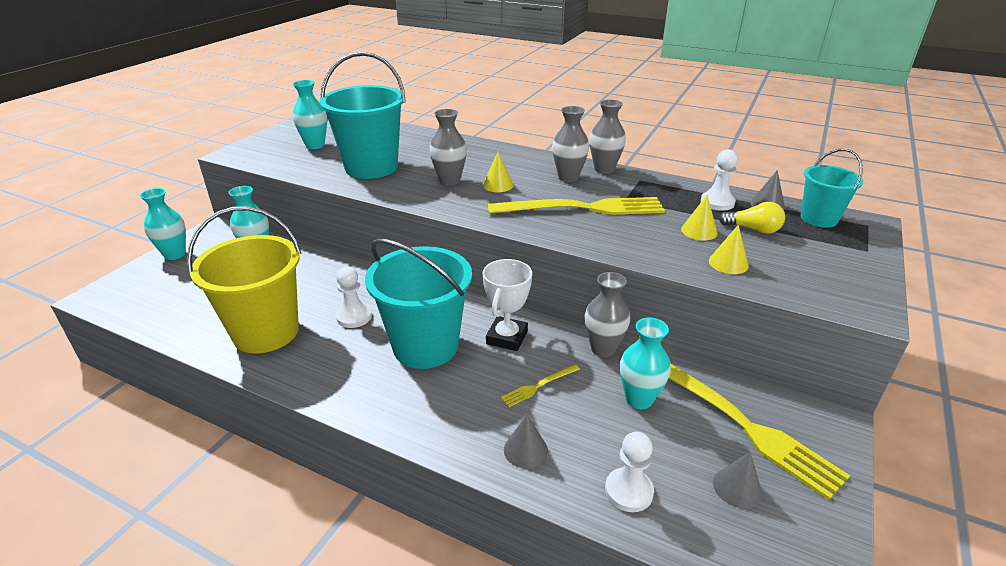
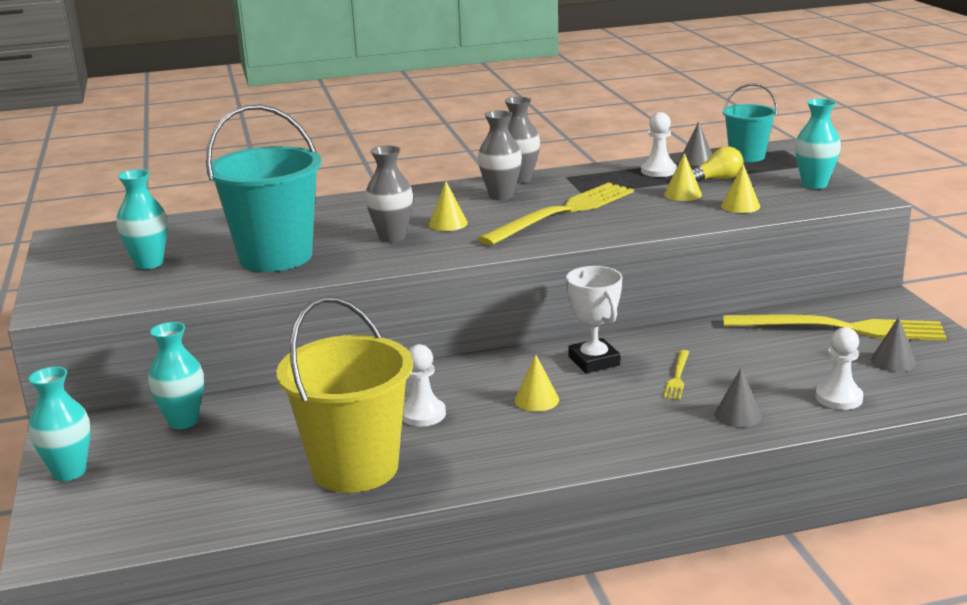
camera: 40 degrees left, 10 degrees down
(425, 346) = (536, 400): turquoise bucket -> yellow cone
(603, 349) = (681, 332): grey vase -> none
(639, 399) = (759, 348): turquoise vase -> turquoise vase (814, 184)

